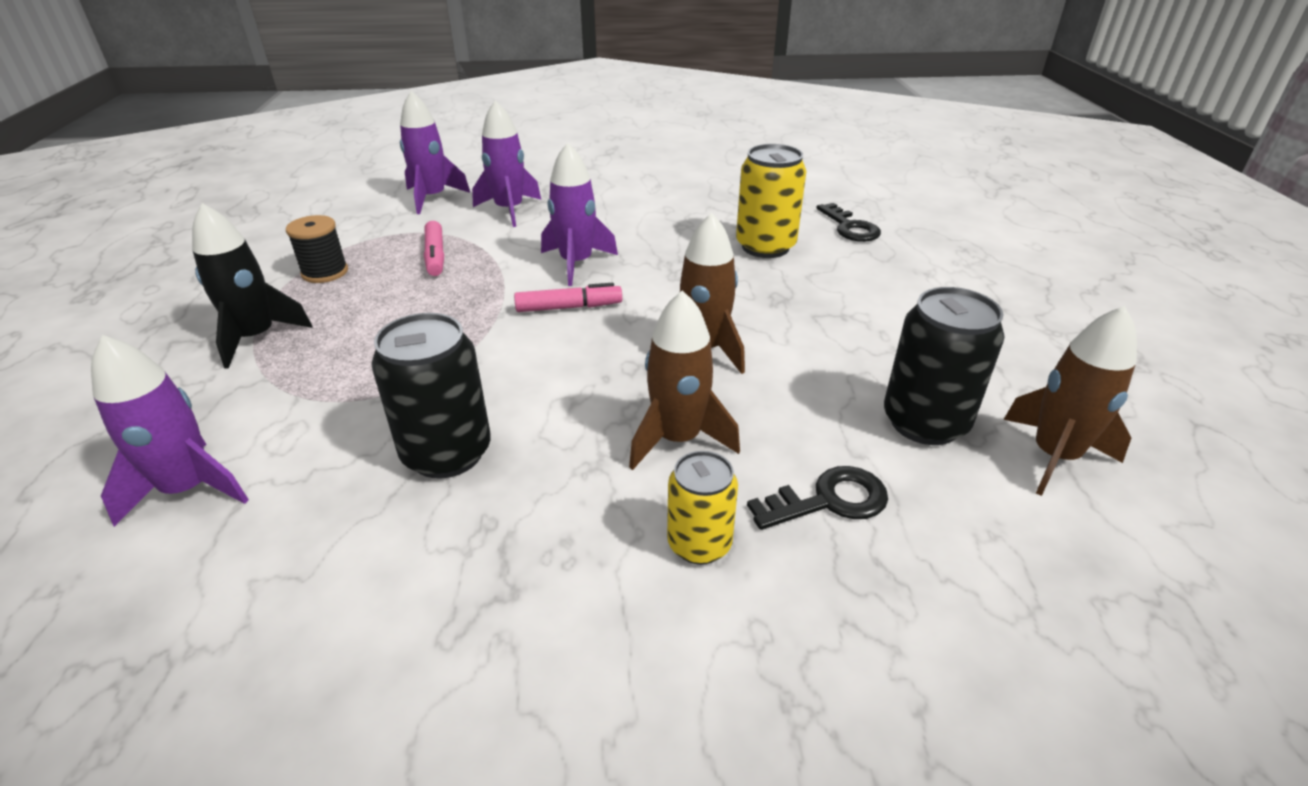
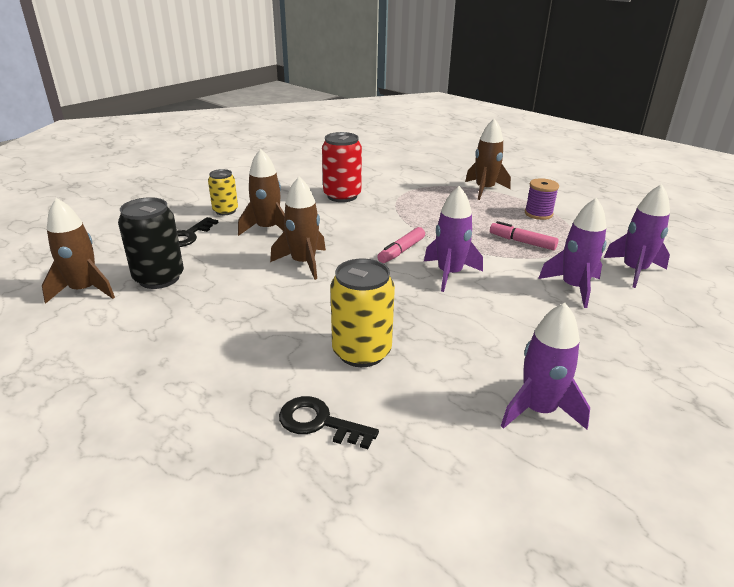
camera: 135 degrees right, 5 degrees down
(189, 489) = (394, 166): purple rocket -> purple rocket (538, 410)
(256, 337) = (484, 189): black rocket -> brown rocket
(325, 272) = (538, 214): black spool -> purple spool
(447, 453) = (342, 196): black can -> red can

